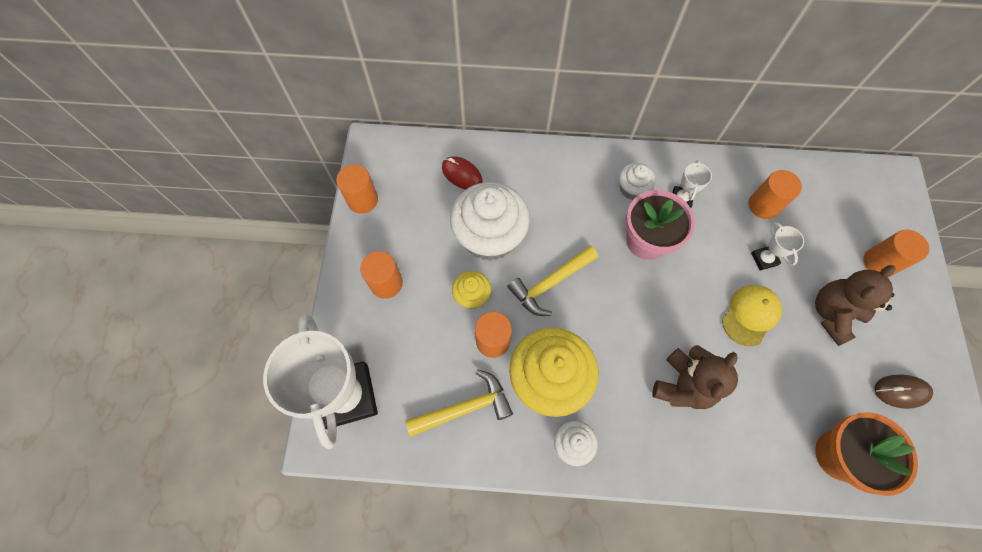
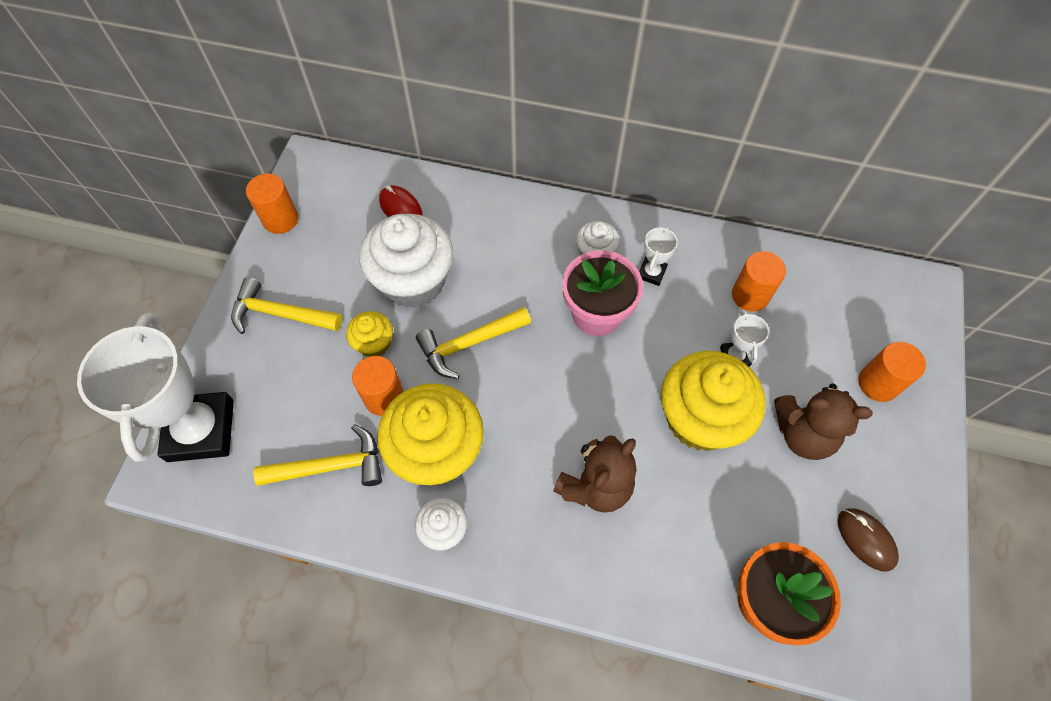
camera: 10 degrees right, 5 degrees down
(386, 283) = (280, 314): orange cylinder -> yellow hammer
(750, 315) = (700, 418): yellow cap -> yellow cupcake
(832, 314) = (803, 434): brown teddy bear -> brown teddy bear turned 135 degrees counterclockwise
(900, 391) = (866, 539): brown mouse -> brown mouse turned 45 degrees clockwise

